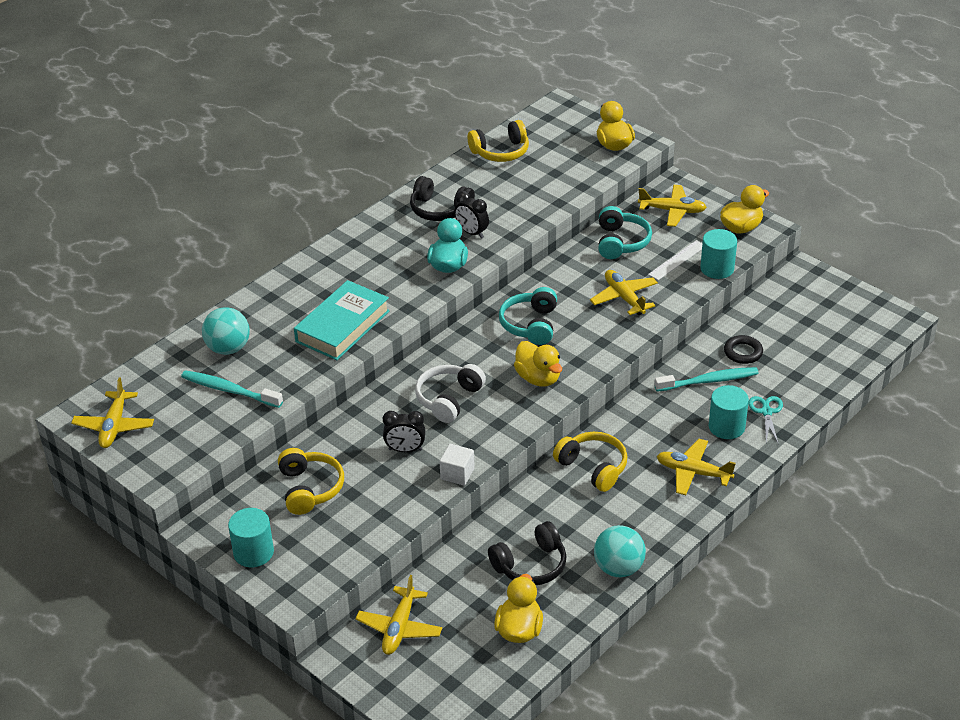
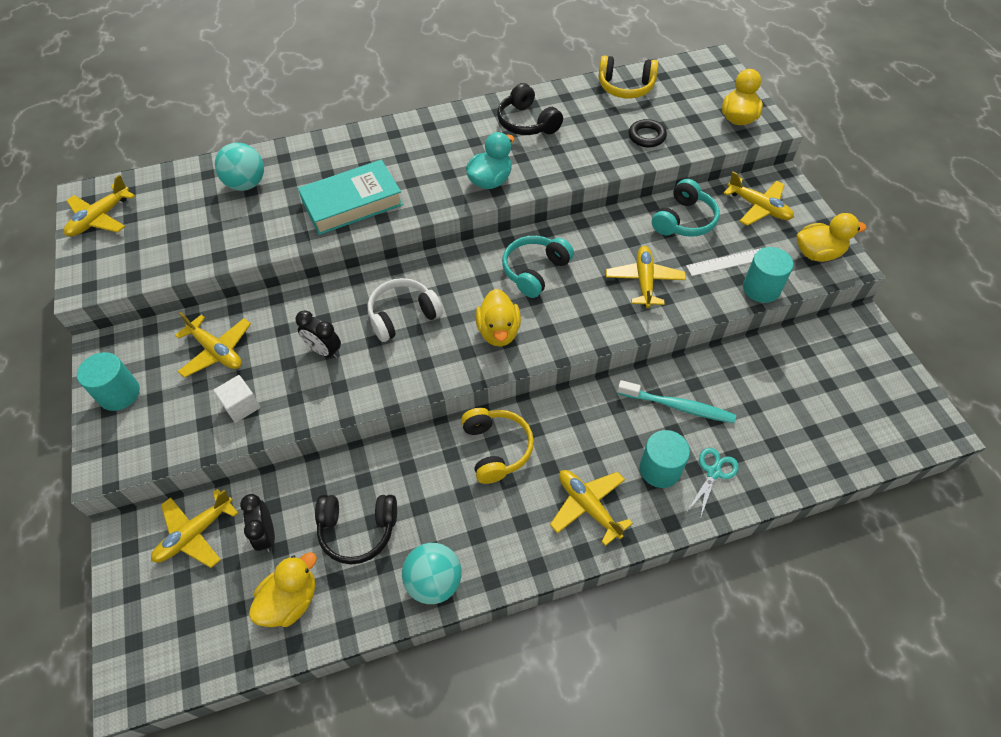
camera: 30 degrees right, 15 degrees up
(229, 390) = (211, 225): turquoise toothbrush -> none
(310, 488) = (216, 351): yellow headphones -> yellow plane
(457, 474) = (347, 400): white cube -> white cube (241, 406)
(472, 233) = (537, 156): black clock -> black clock (266, 535)
(743, 352) = (735, 390): black ring -> black ring (646, 136)

